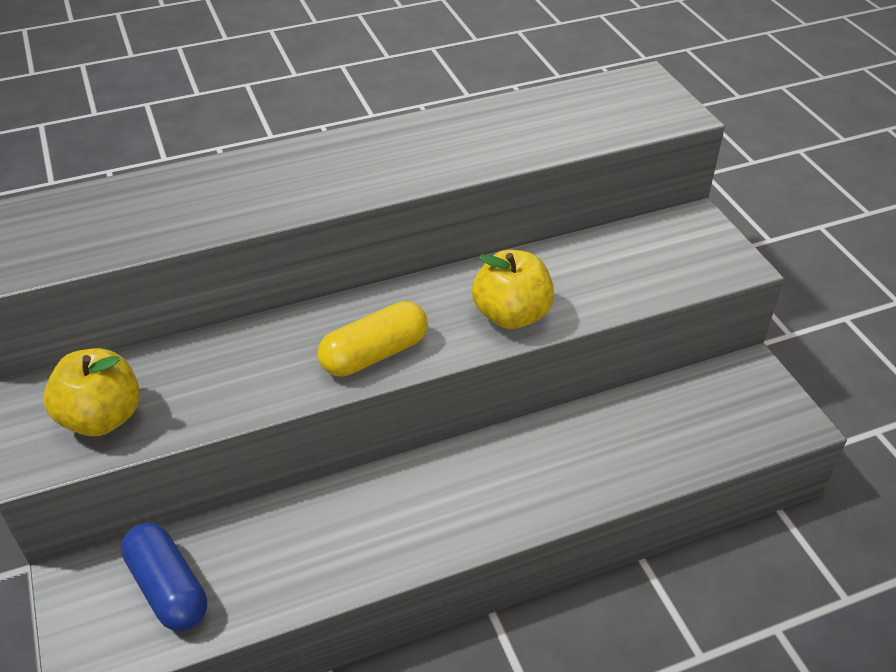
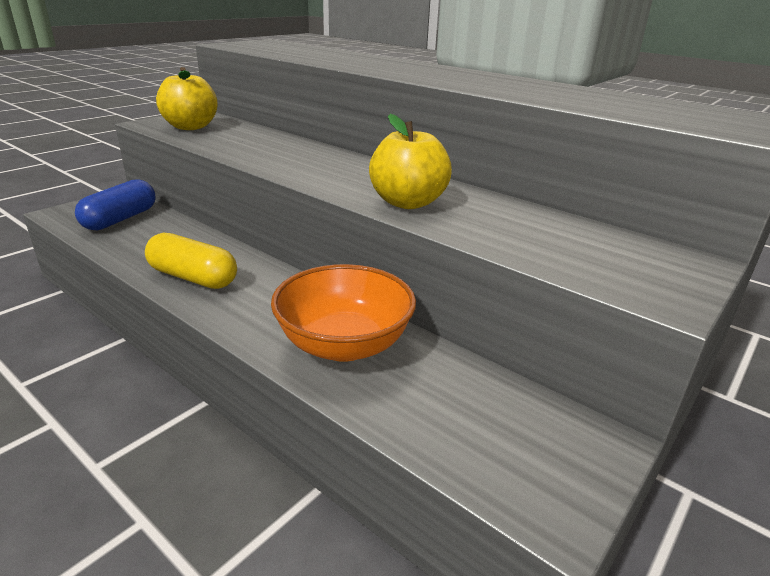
camera: 60 degrees right, 15 degrees down
(374, 354) = (307, 170): yellow capsule -> yellow capsule (193, 277)
(583, 457) = (344, 344): none -> orange bowl

